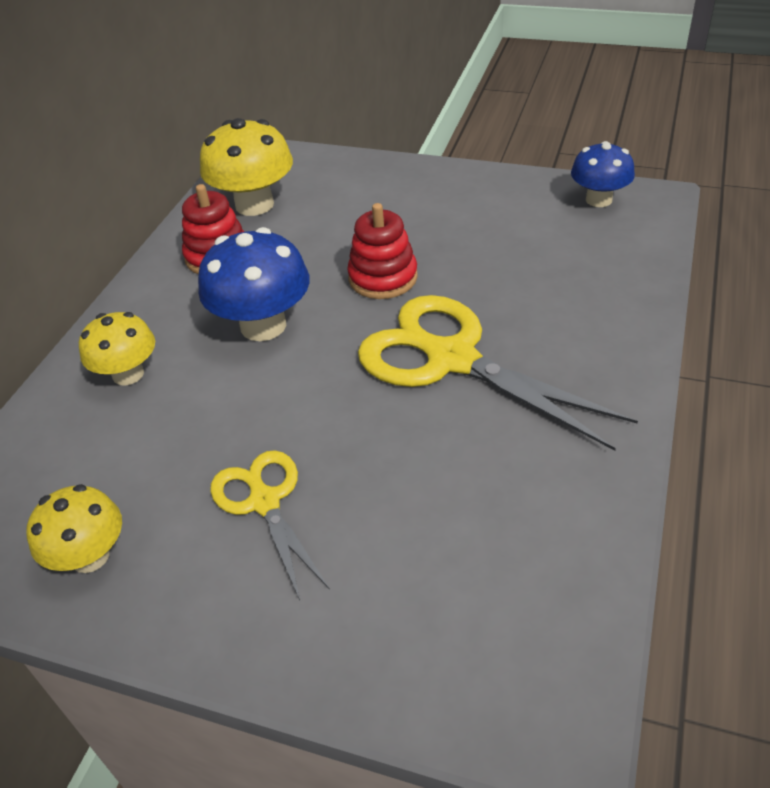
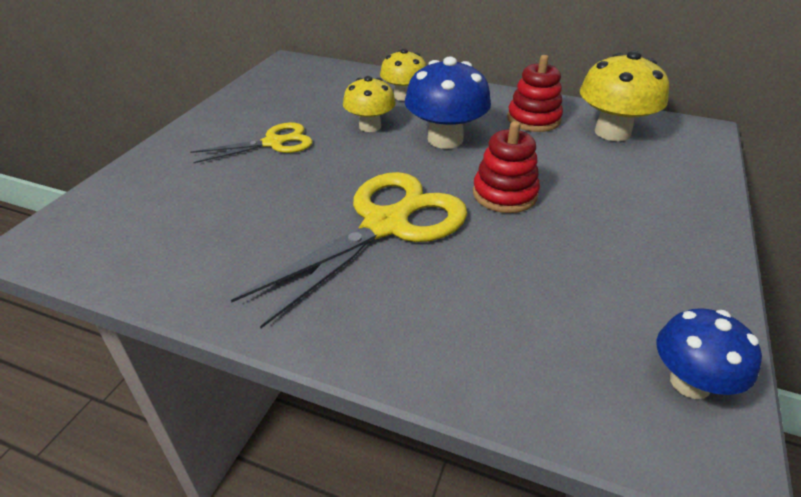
camera: 90 degrees right, 5 degrees down
(90, 556) = (264, 96): yellow mushroom -> yellow mushroom (370, 126)

